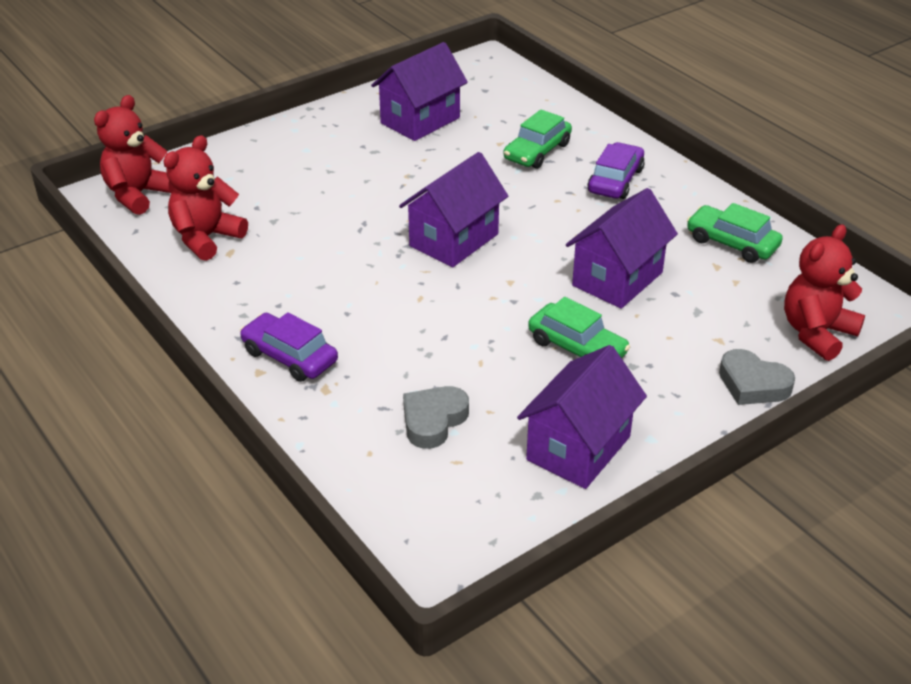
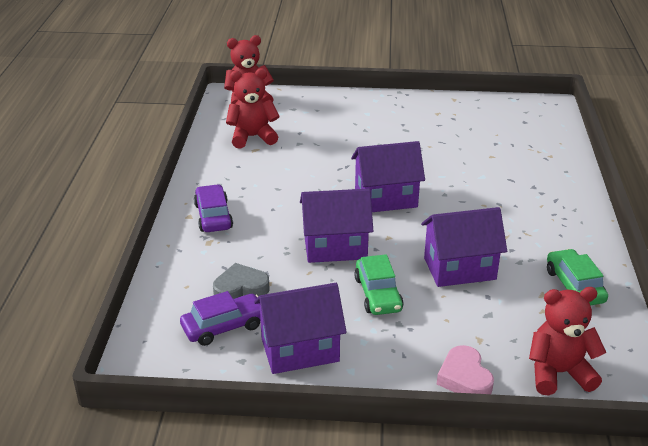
camera: 40 degrees right, 5 degrees down
(420, 120) = (457, 123): purple house -> purple house (335, 247)
(537, 151) = (510, 171): green car -> none
(615, 181) = (541, 210): purple car -> purple car (224, 326)
(753, 384) = (464, 378): grey heart -> pink heart

